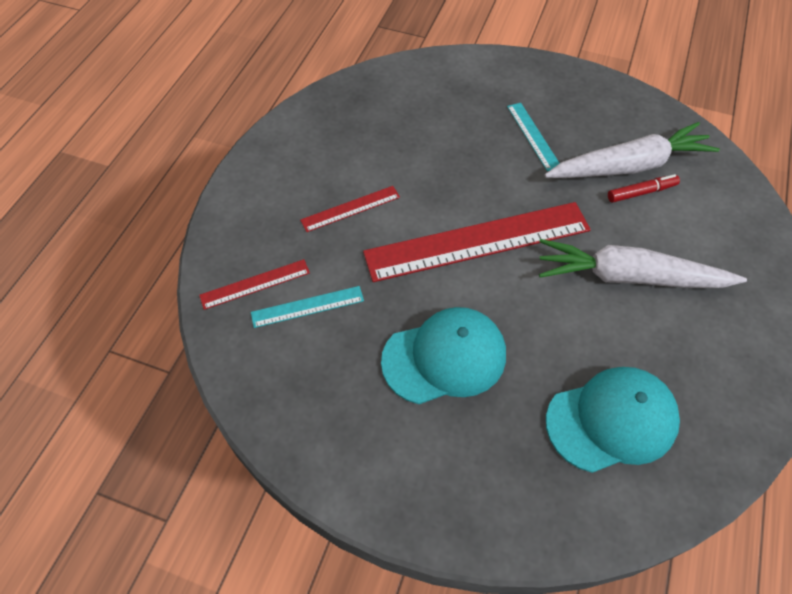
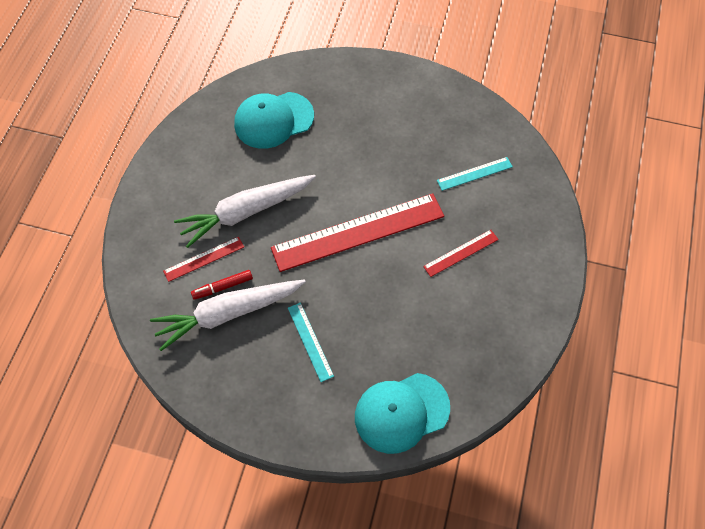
camera: 175 degrees right, 5 degrees up
(255, 284) = (516, 186): red ruler -> red ruler (204, 259)
(444, 357) = (377, 148): turquoise cap -> turquoise cap (401, 412)
(629, 277) = (246, 212): white carrot -> white carrot turned 150 degrees clockwise

